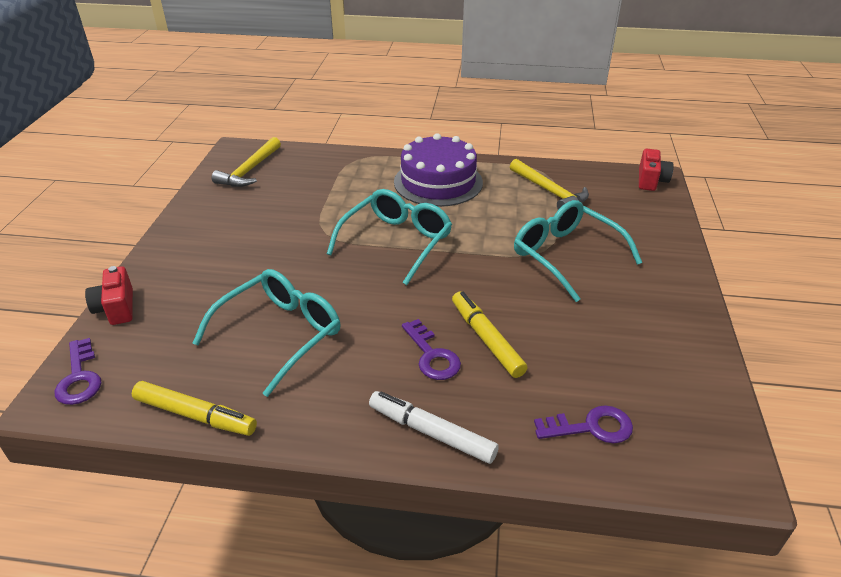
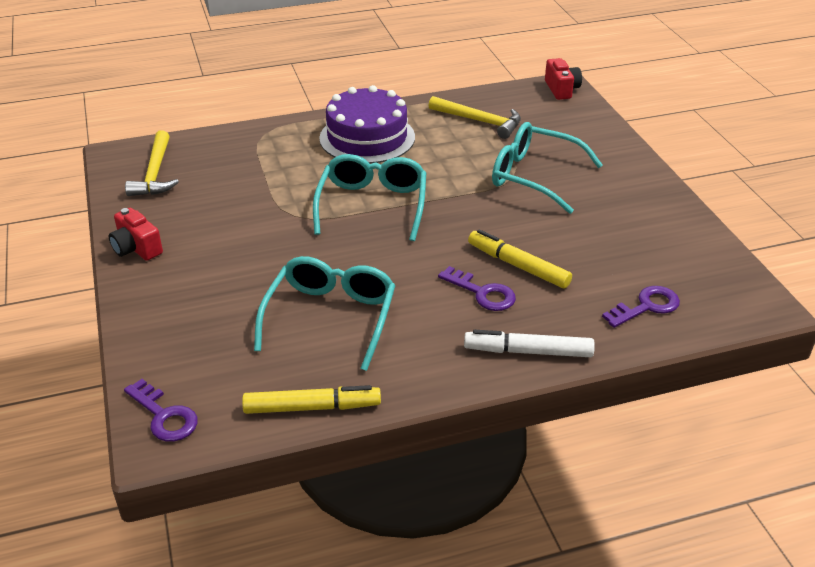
camera: 25 degrees left, 0 degrees up
(116, 308) = (139, 345): red camera -> red camera (136, 248)

